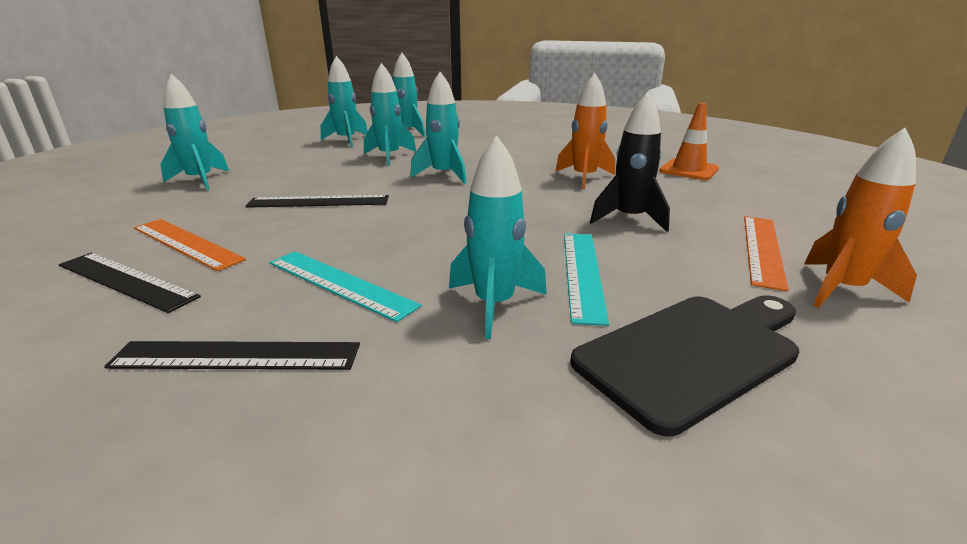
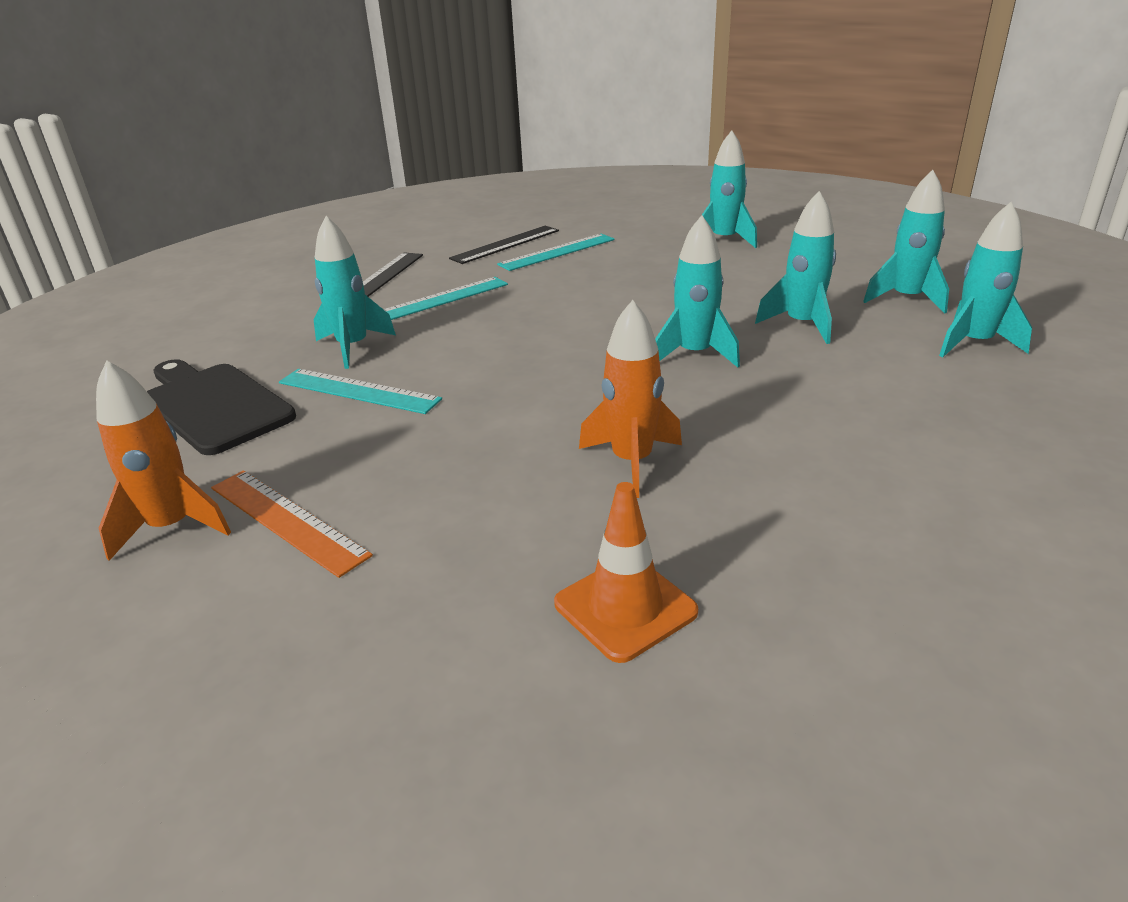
camera: 110 degrees right, 5 degrees up
(186, 243) = (557, 252): orange ruler -> turquoise ruler
(319, 201) = (627, 289): black ruler -> none
(629, 219) = (449, 453): black rocket -> none
(693, 354) = (214, 405): black cutting board -> black cutting board turned 150 degrees clockwise

